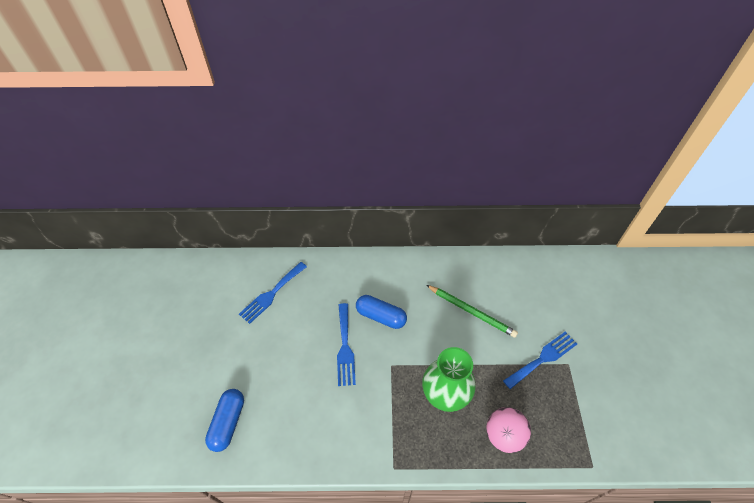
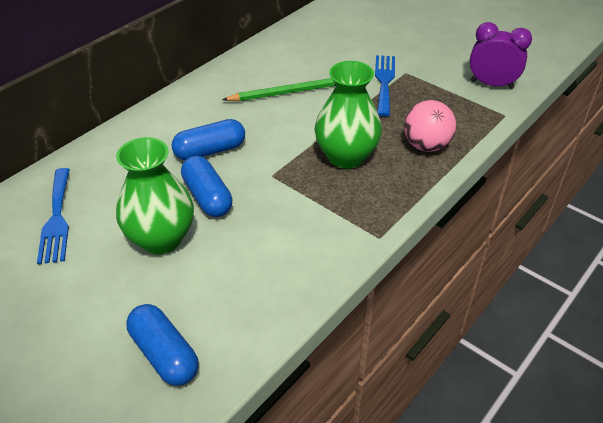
camera: 50 degrees left, 10 degrees down
(297, 353) = (161, 239): none -> green vase
(345, 347) = (207, 197): blue fork -> blue capsule
(619, 432) = (491, 84): none -> purple clock

